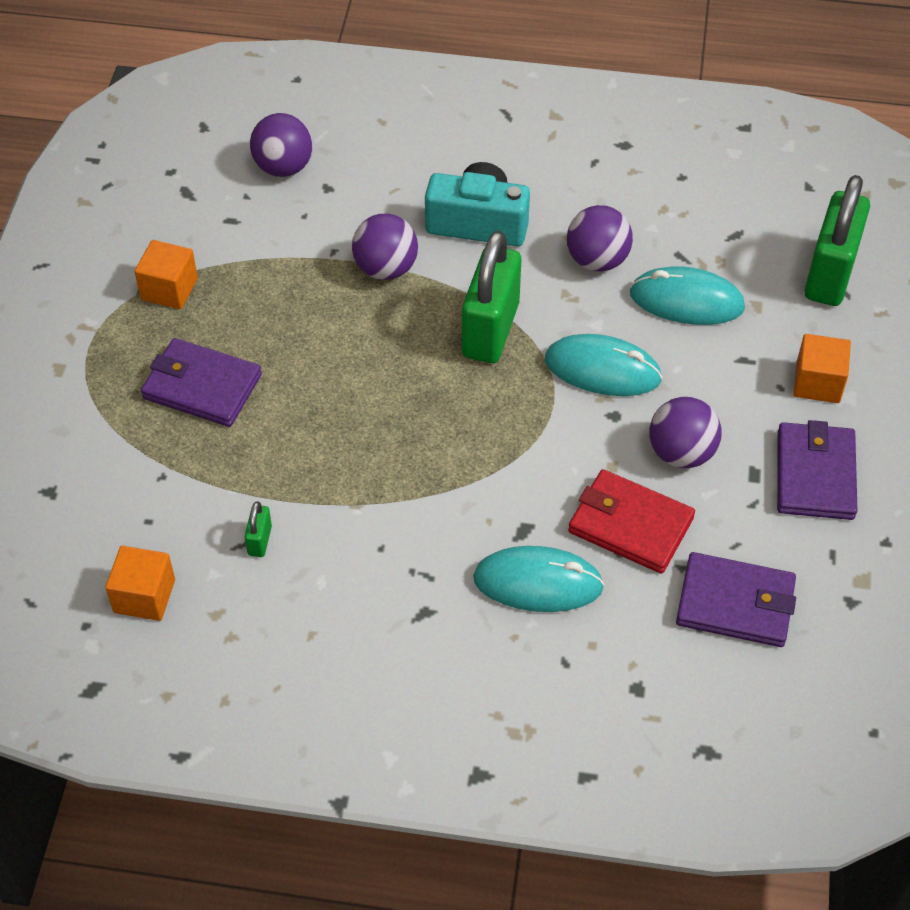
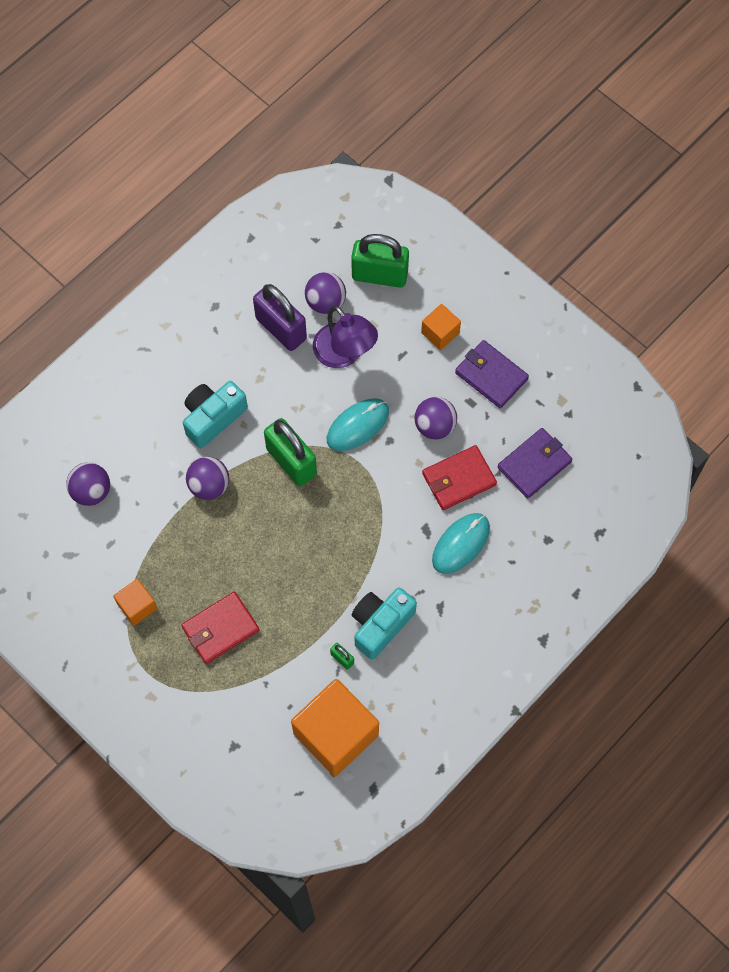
camera: 55 degrees left, 15 degrees up
(144, 596) = (336, 734): orange cube -> orange cube, size x2.03
(202, 386) = (220, 629): purple wallet -> red wallet
(342, 556) = (380, 625): none -> turquoise camera
(597, 260) = (285, 377): purple ball -> purple ball (325, 302)
(657, 220) = (281, 328): none -> purple padlock
(686, 301) = (344, 354): turquoise mouse -> purple lamp
(830, 274) = (379, 275): green padlock -> green padlock turned 45 degrees counterclockwise

